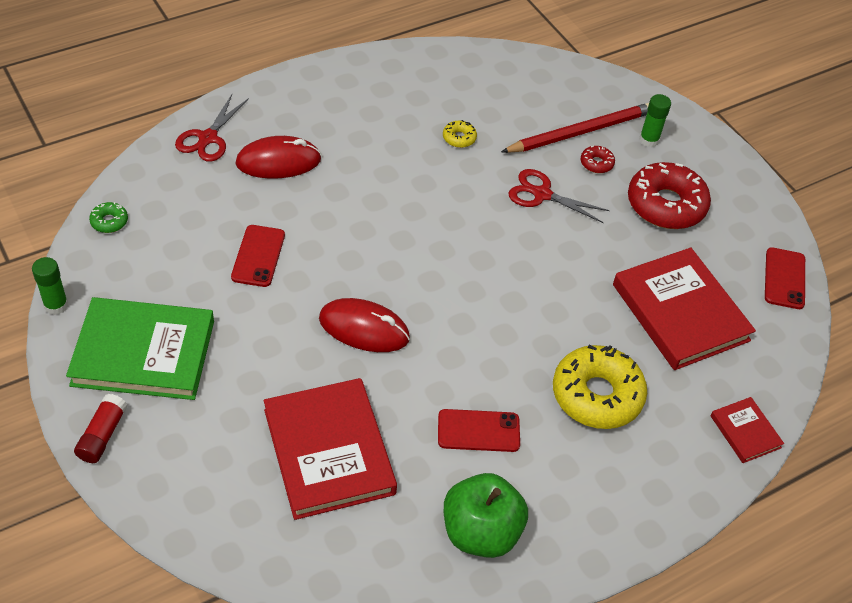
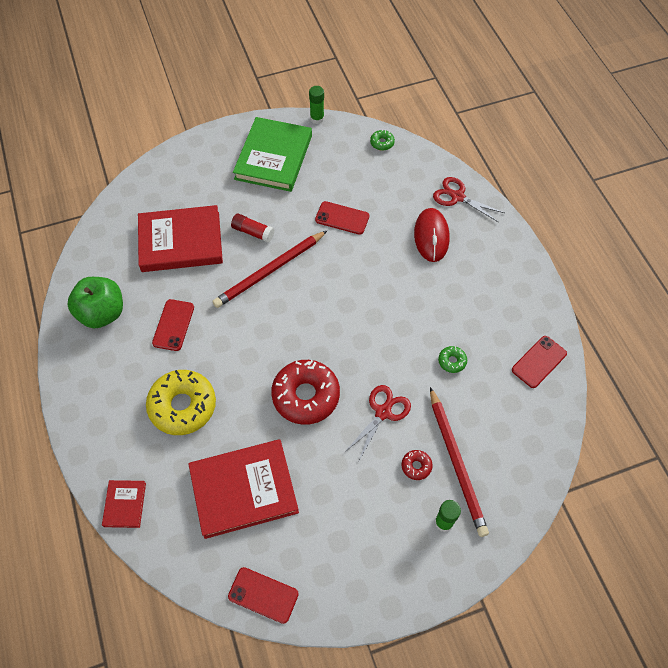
camera: 105 degrees right, 10 degrees up
(102, 435) = (220, 139): red glue stick -> red glue stick (253, 232)
(364, 328) = (270, 271): red mouse -> red pencil
(441, 69) = (539, 362): none -> red phone
(459, 138) = (452, 361): yellow donut -> green donut
(666, 205) = (361, 514): red donut -> red donut (306, 396)
(745, 432) = (125, 504): red book -> red book turned 75 degrees counterclockwise

